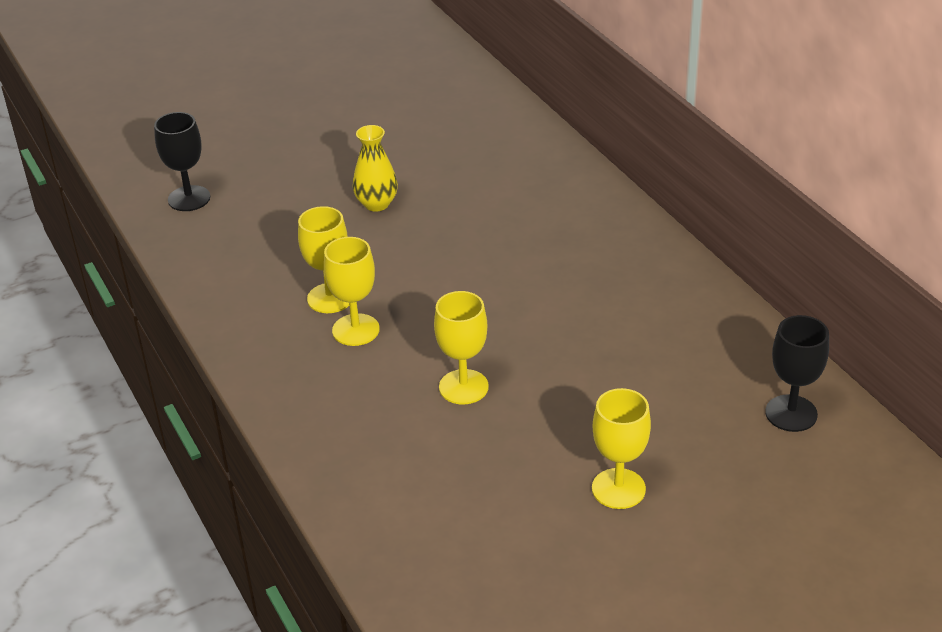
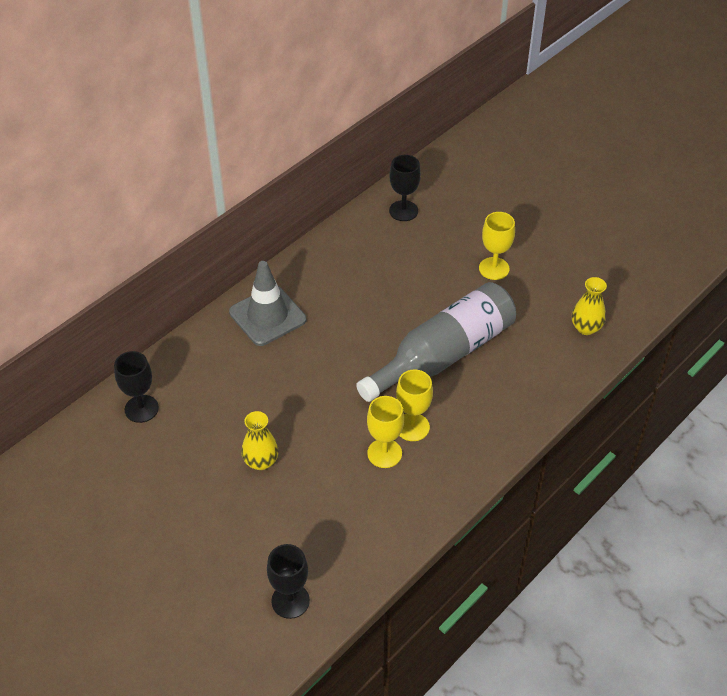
camera: 110 degrees left, 10 degrees up
(440, 565) = (586, 328): none -> yellow vase
(463, 387) = (443, 354): yellow goblet -> grey bottle
(500, 133) = (141, 409): none -> black goblet
(608, 241) = (267, 316): none -> grey traffic cone

